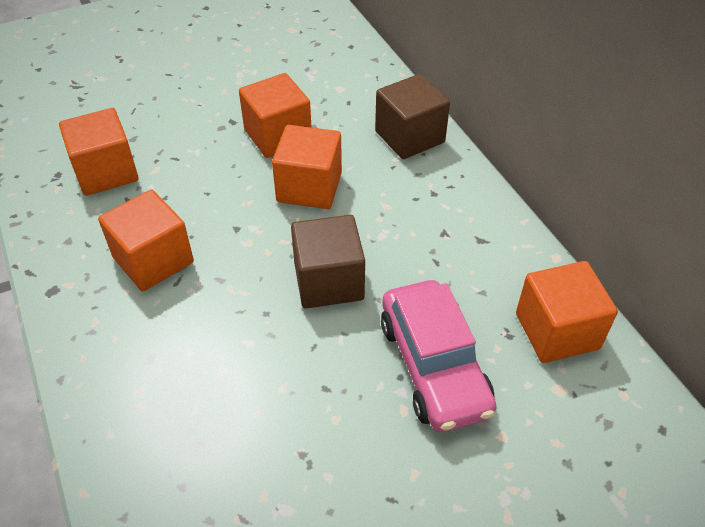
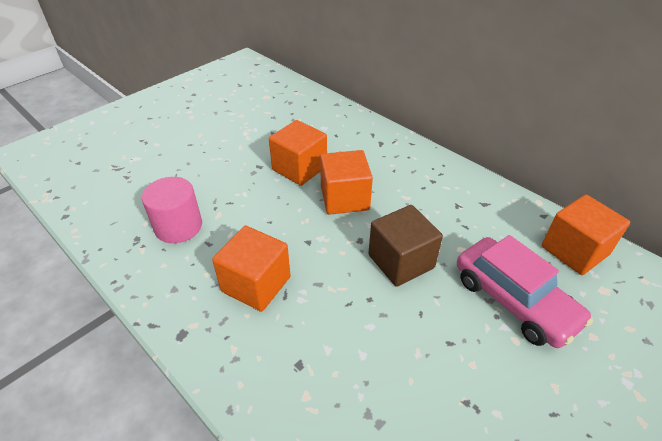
camera: 20 degrees left, 5 degrees down
(106, 172) = (178, 226): orange cube -> pink cylinder
(409, 137) = (392, 148): brown cube -> none

